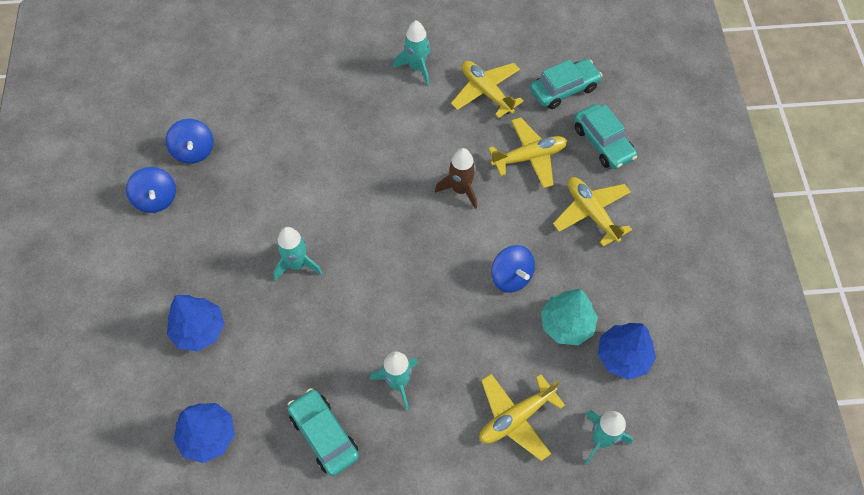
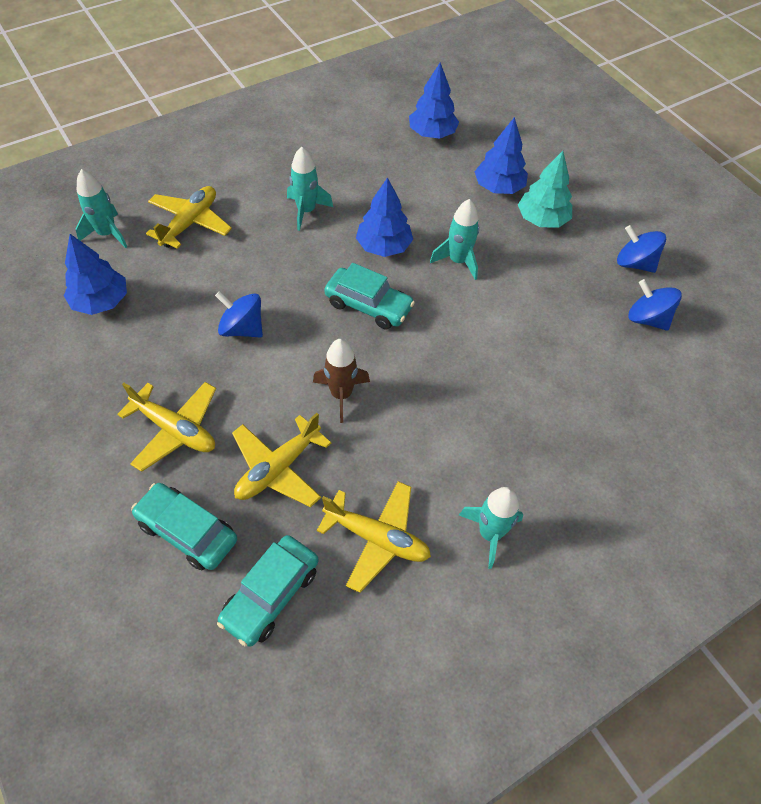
camera: 150 degrees right, 5 degrees down
(324, 435) = (345, 162): turquoise car -> turquoise car (368, 305)
(350, 308) = (383, 246): none -> blue tree
(566, 324) = (168, 308): turquoise tree -> turquoise tree (542, 220)

